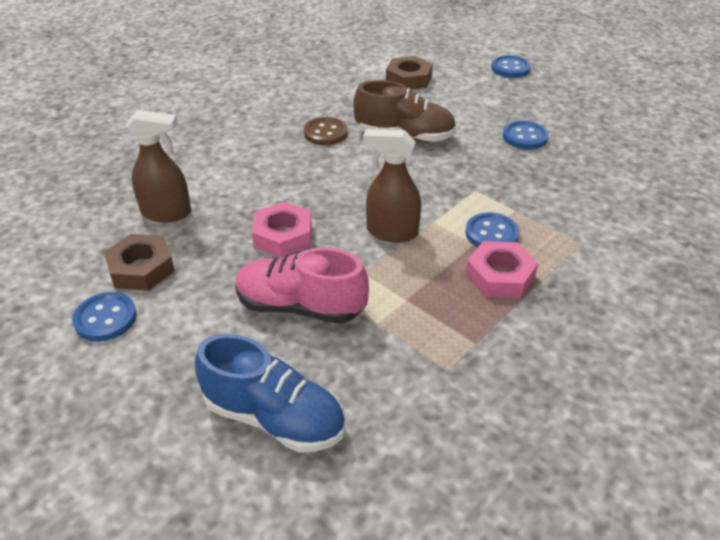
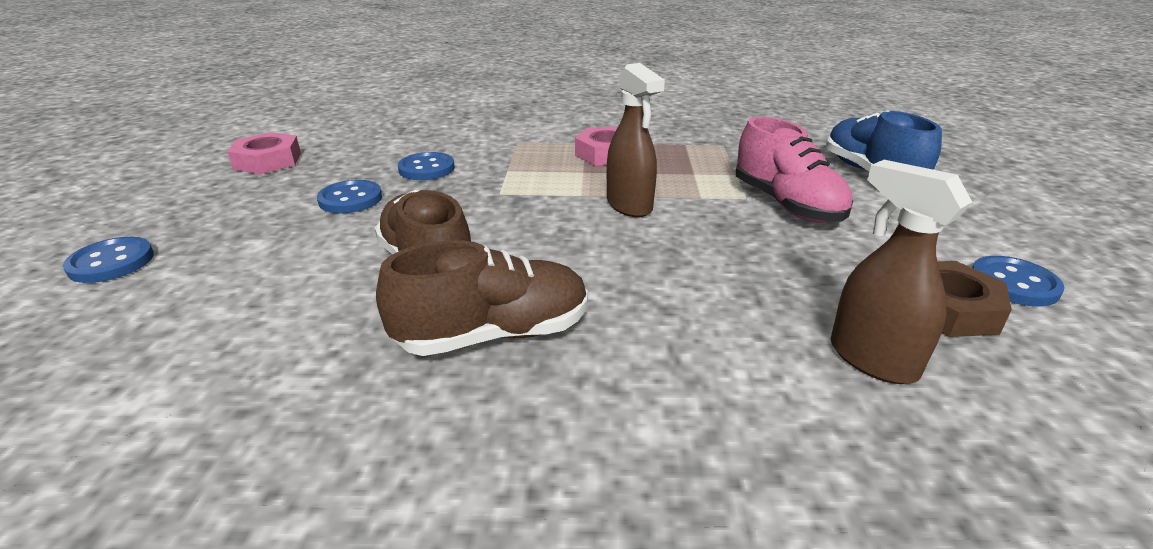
camera: 130 degrees left, 10 degrees down
(283, 236) = (737, 253): pink nut -> pink nut (268, 161)
(325, 133) = (494, 334): brown button -> brown shoe
(408, 79) = (207, 340): brown nut -> none
(491, 234) = (558, 169): blue button -> blue button (426, 169)

